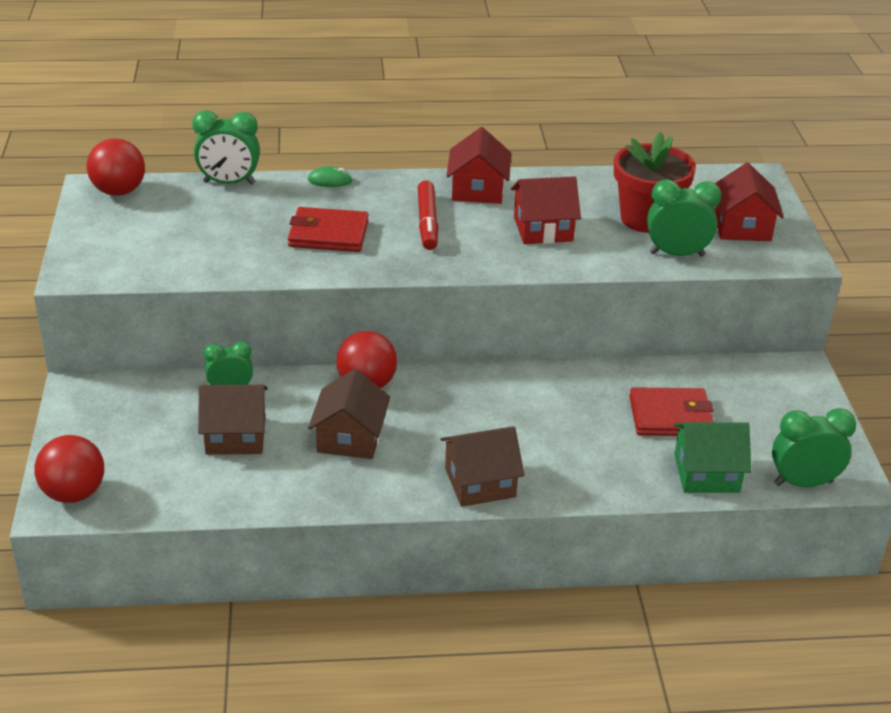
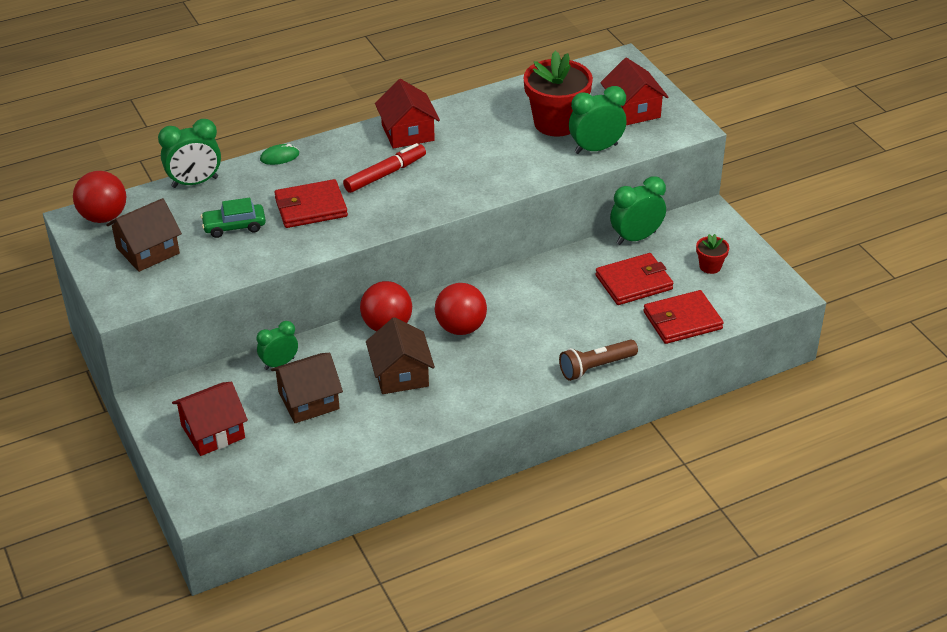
camera: 20 degrees left, 5 degrees up
(74, 493) = (209, 488): red ball -> red ball (461, 328)
(238, 232) = (234, 226): none -> green car
(427, 222) = (385, 174): red marker -> red marker turned 105 degrees counterclockwise
(480, 482) = (521, 379): brown house -> brown house (147, 250)
(543, 229) = (481, 155): red house -> red house (213, 431)
(574, 494) = (596, 367): none -> brown flashlight
(706, 473) = (682, 320): green house -> red wallet
(772, 424) = (710, 266): none -> red flower pot
(803, 483) = (754, 307): green clock -> green clock (636, 238)

